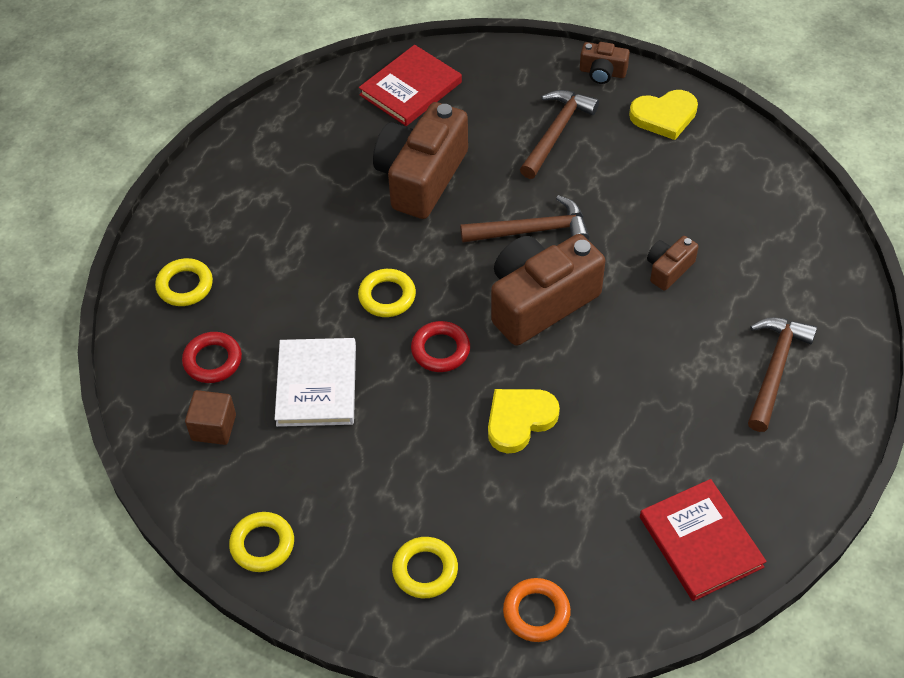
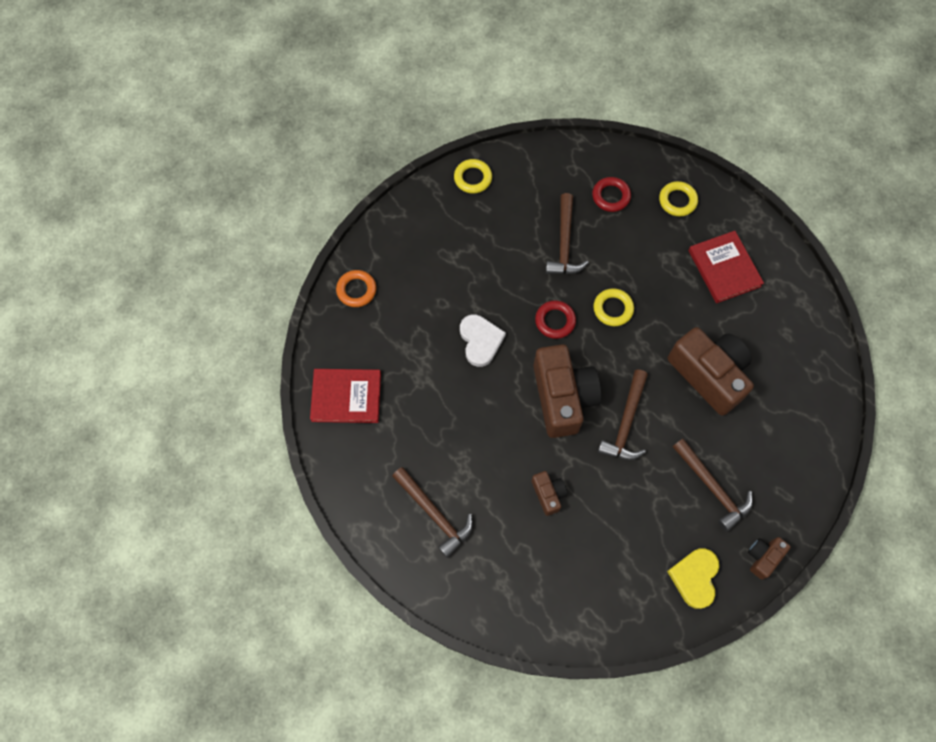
camera: 115 degrees right, 15 degrees up
(214, 427) = (562, 181): brown cube -> none
(317, 385) = (564, 243): white book -> brown hammer
(411, 89) = (803, 407): red book -> red book (724, 268)
(425, 570) = (412, 248): yellow ring -> none
(519, 420) = (480, 341): yellow heart -> white heart

